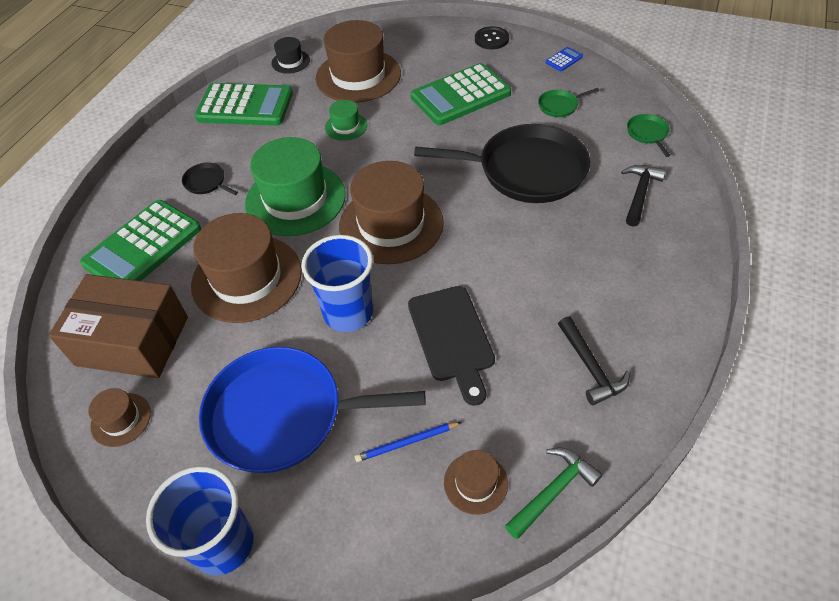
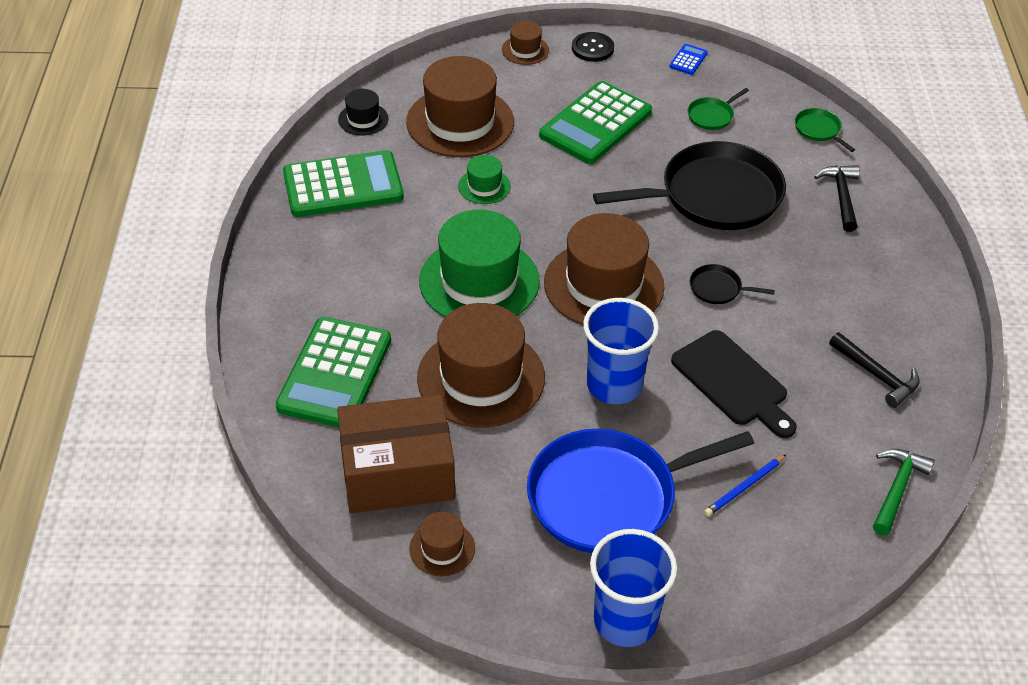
camera: 25 degrees left, 5 degrees down
(207, 182) = (360, 286): black pan -> black pan (718, 288)
(475, 483) = (826, 502): brown hat -> brown hat (525, 50)

